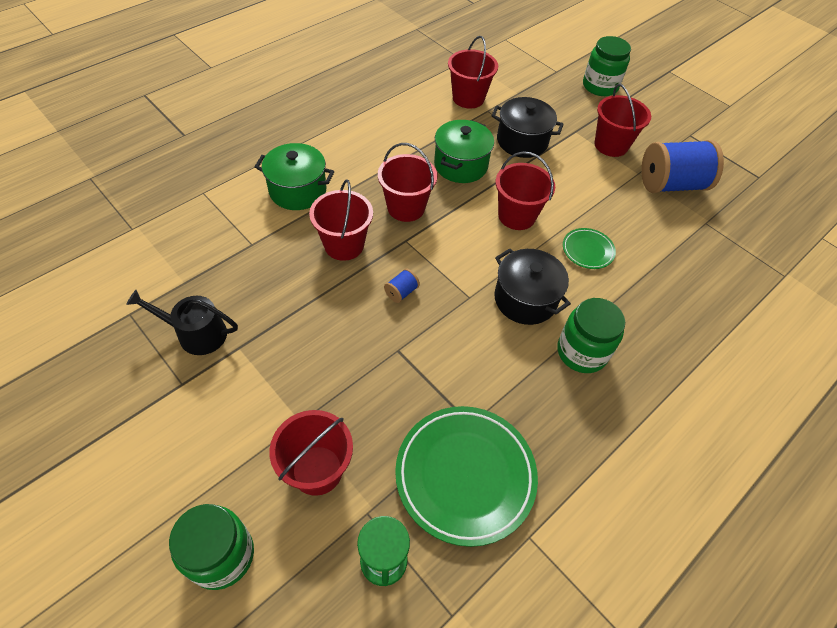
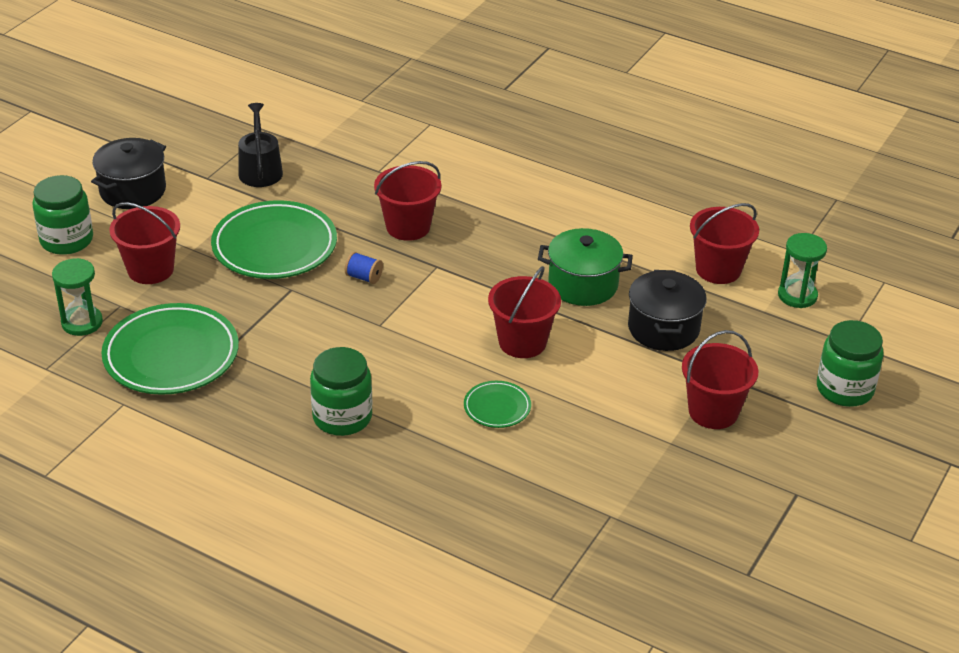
camera: 75 degrees right, 15 degrees down
(298, 190) = (468, 179): green pot -> none
(327, 349) = (274, 246): none -> green plate
(406, 207) = (486, 257): red bucket -> none
(507, 75) = (797, 295): none -> green hourglass
(525, 299) = (396, 366): black pot -> black pot (133, 191)
(671, 184) = (667, 477): blue spool -> none

